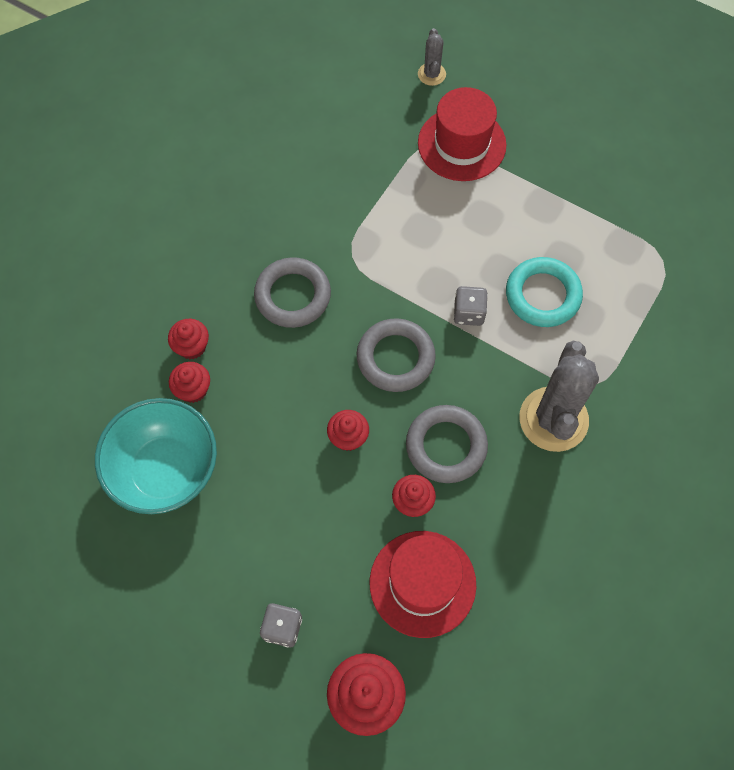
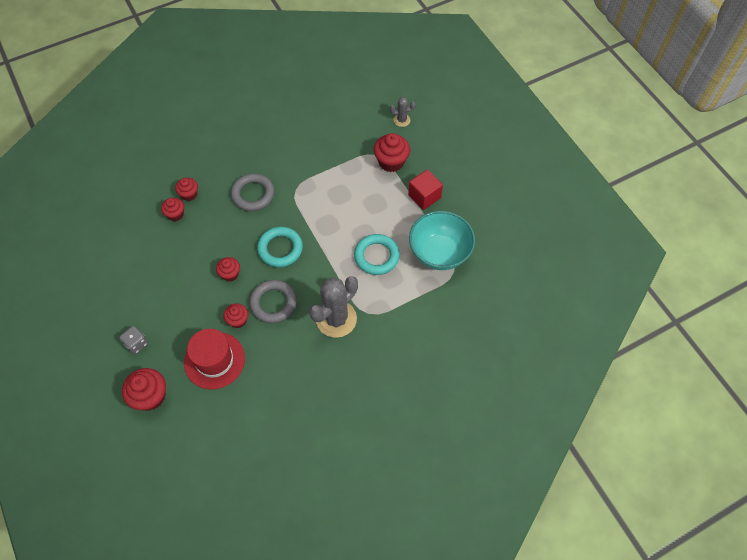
camera: 30 degrees right, 5 degrees down
(166, 470) = (137, 244): turquoise bowl -> turquoise bowl (439, 253)
(395, 358) = (280, 249): grey ring -> turquoise ring
(431, 74) = (401, 120): grey cactus -> grey cactus turned 60 degrees clockwise
(461, 144) = (391, 162): red hat -> red cupcake
(468, 313) = (332, 246): grey dice -> none
(545, 172) = (424, 196): none -> red cube

